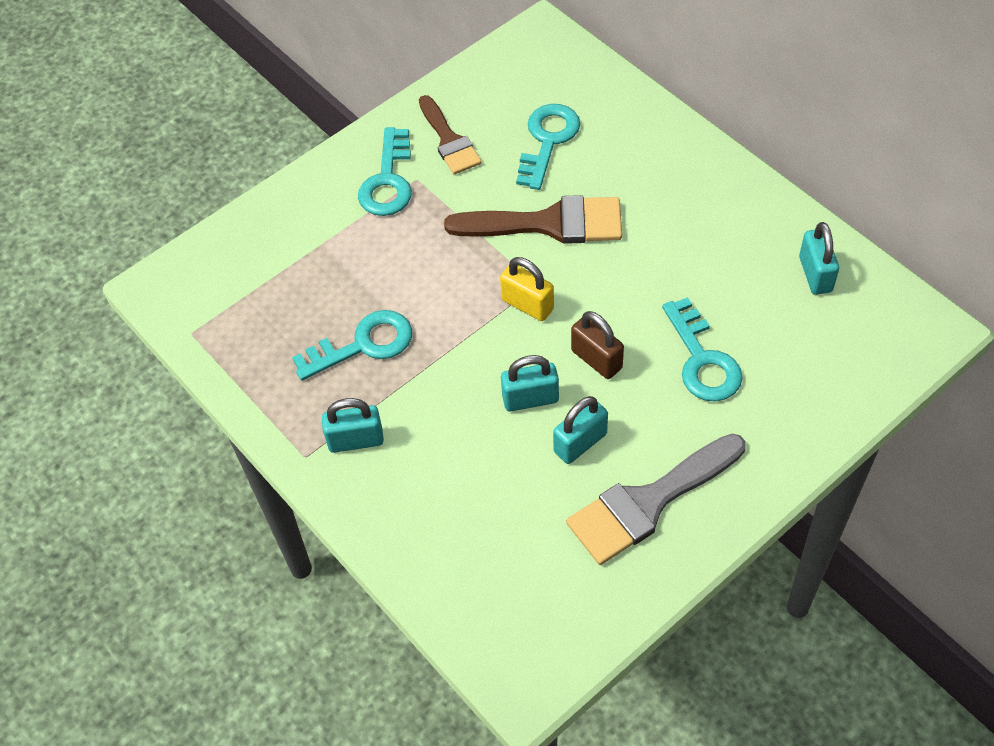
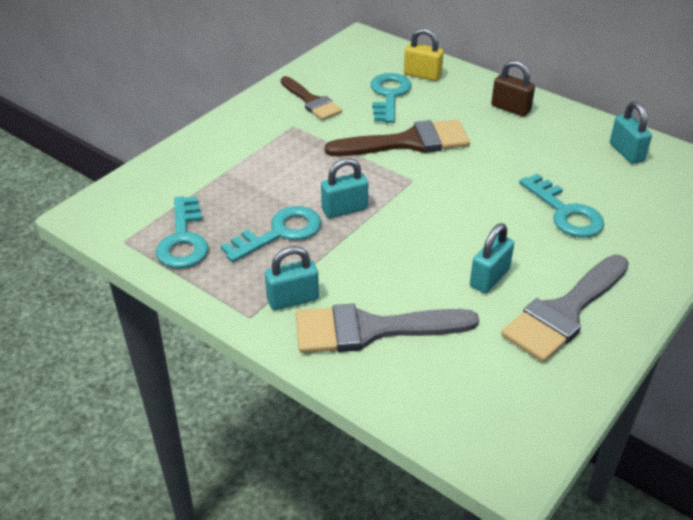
camera: 15 degrees left, 15 degrees down
(388, 180) = (270, 129): turquoise key -> turquoise key (183, 239)
(429, 493) = (371, 330): none -> grey brush
(527, 305) = (410, 193): yellow padlock -> yellow padlock (422, 75)
(530, 399) = (436, 253): turquoise padlock -> turquoise padlock (344, 209)
(596, 359) = (480, 221): brown padlock -> brown padlock (510, 108)

